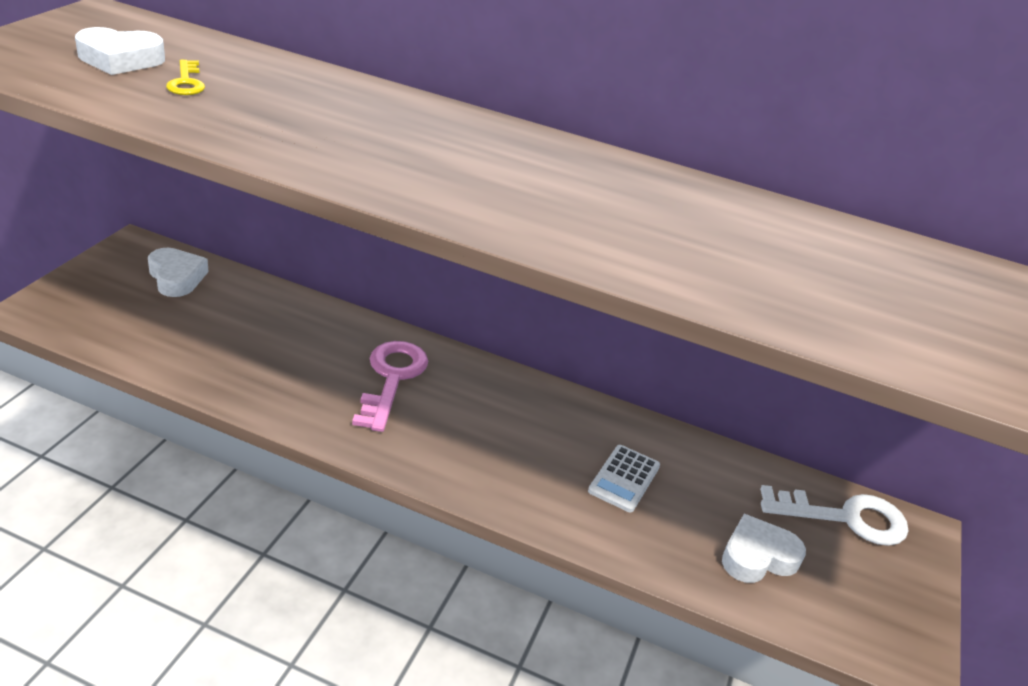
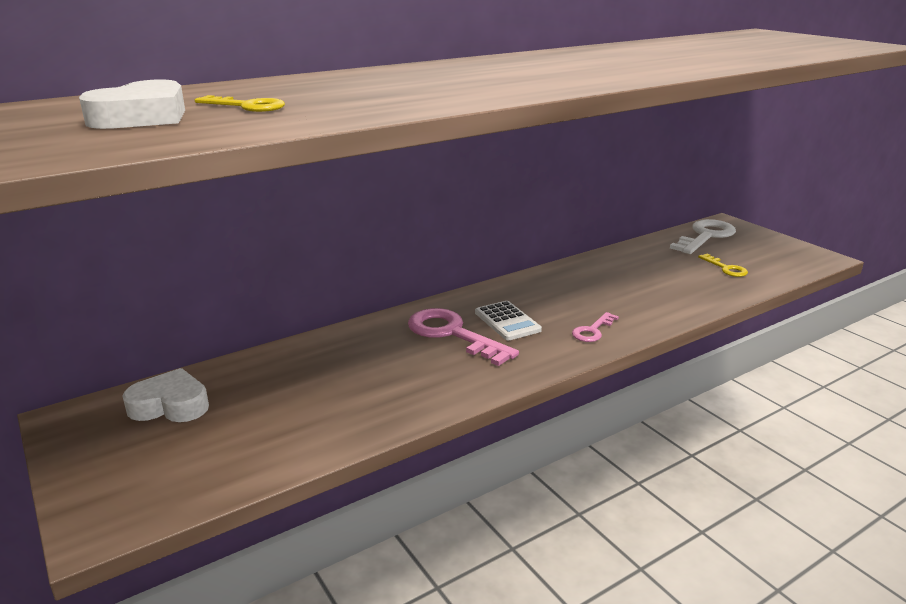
camera: 50 degrees left, 10 degrees down
(478, 472) = (592, 331): none -> pink key
(624, 479) = (633, 284): white calculator -> white calculator (507, 321)
(757, 556) = (726, 268): white heart -> yellow key

